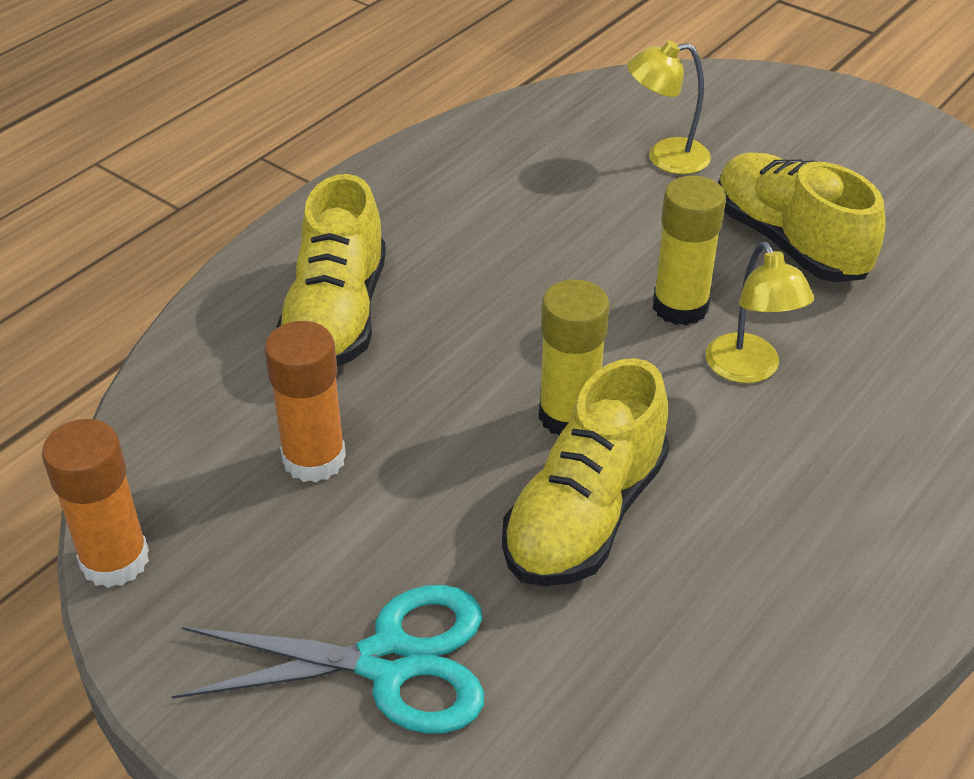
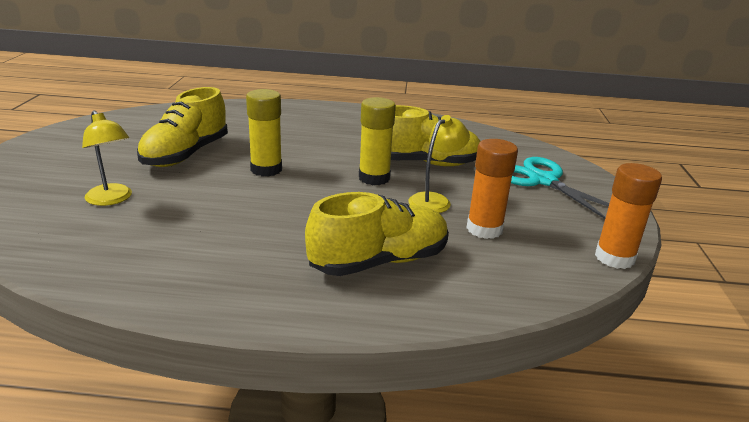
camera: 125 degrees left, 15 degrees down
(749, 370) = (298, 149): yellow lamp -> yellow lamp (435, 200)

